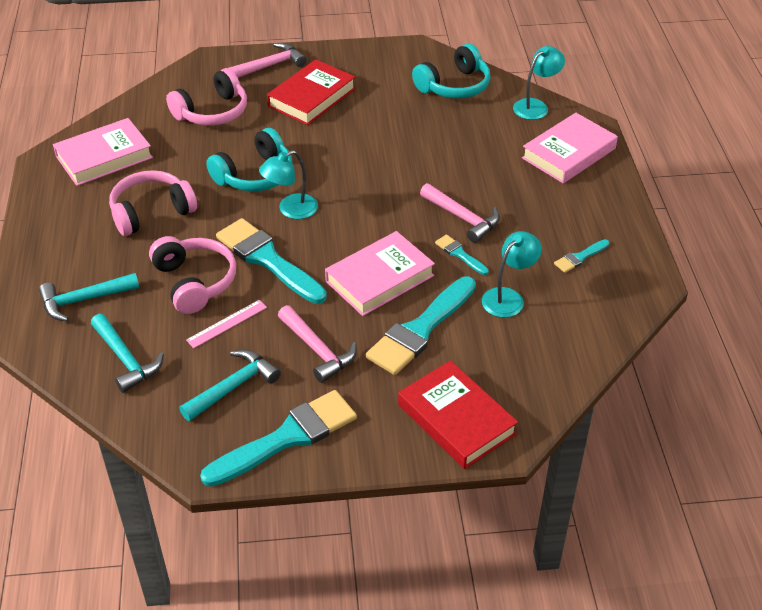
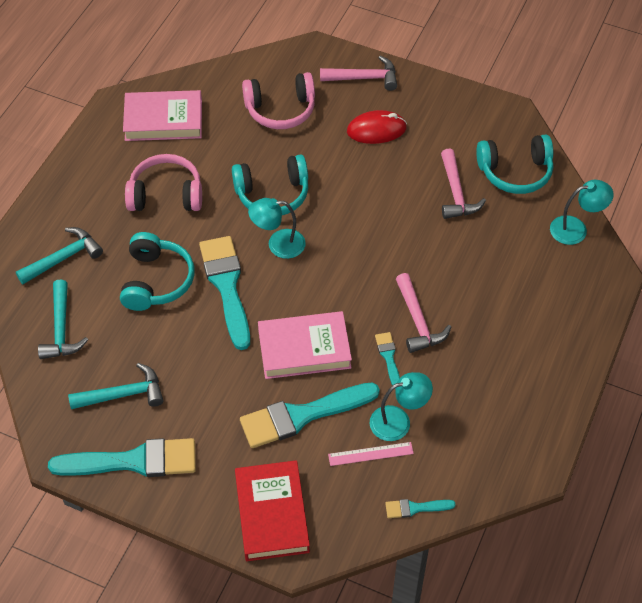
camera: 30 degrees right, 10 degrees up
(83, 300) = (64, 258): turquoise hammer -> turquoise hammer turned 135 degrees clockwise
(195, 282) = (156, 281): pink headphones -> turquoise headphones
(227, 323) = (155, 333): pink ruler -> pink ruler (370, 454)
(312, 97) = (376, 130): red book -> red mouse
(318, 350) = (208, 394): pink hammer -> pink hammer (456, 193)
(568, 153) = (567, 296): pink book -> none
(580, 257) = (492, 411): turquoise brush -> turquoise brush (415, 508)

